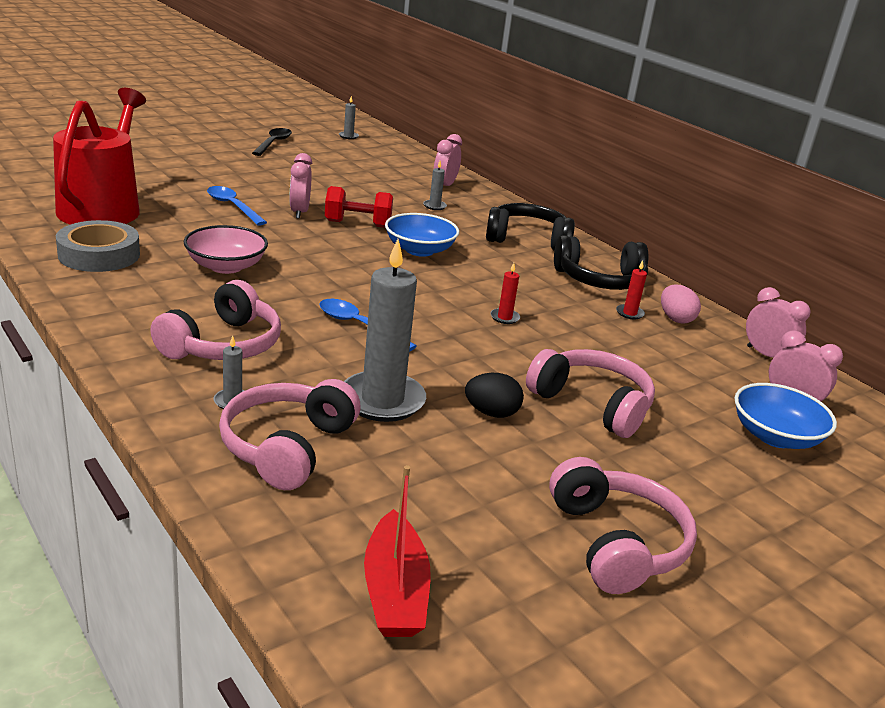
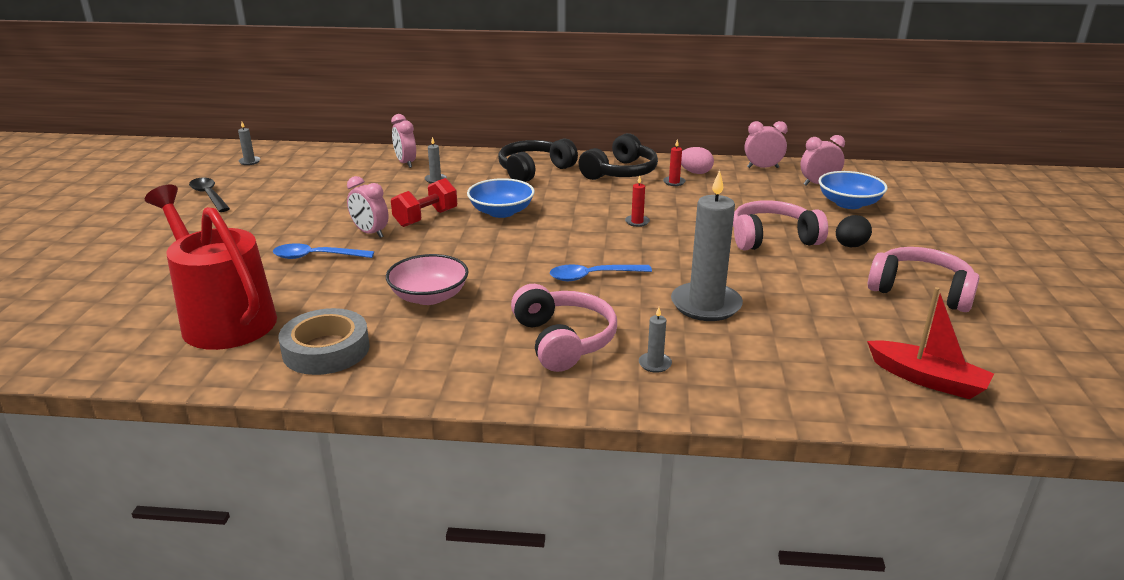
camera: 45 degrees left, 0 degrees up
(287, 447) = (736, 362): pink headphones -> none
(491, 413) = (755, 274): black egg -> black egg (850, 246)

